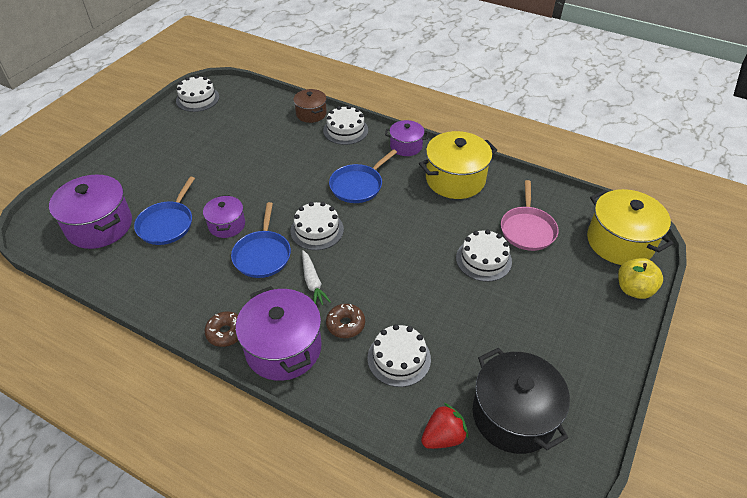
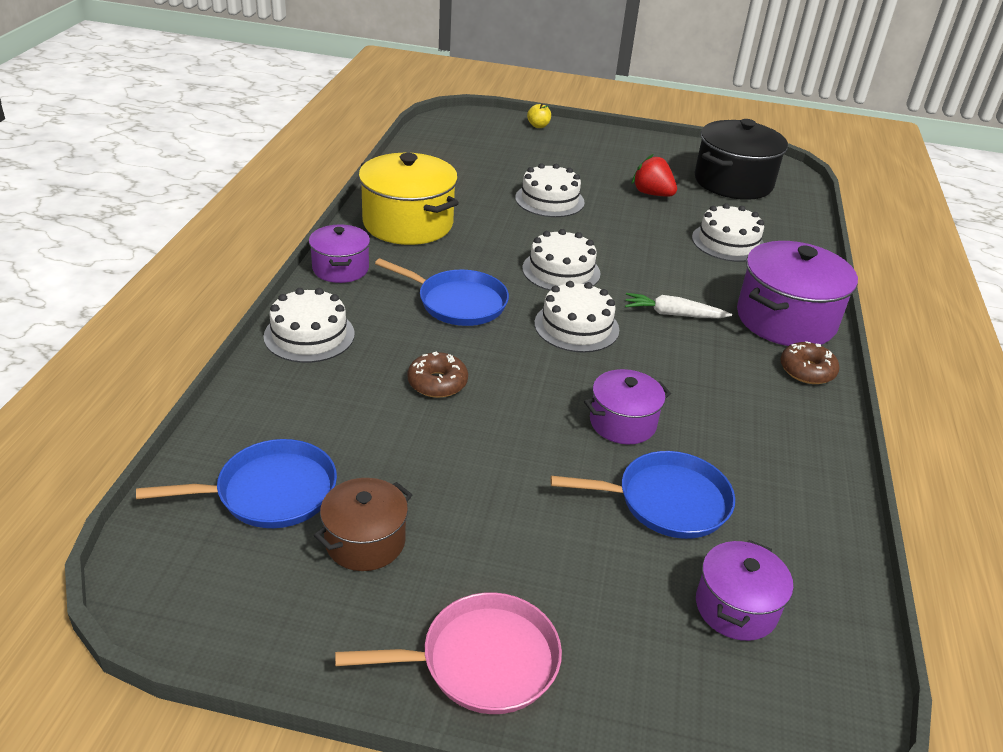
camera: 110 degrees left, 10 degrees down
(99, 226) = (736, 607): purple pot -> purple pot, size x0.57
(197, 99) = (219, 603): white cake -> white cake (561, 271)
(262, 255) = (657, 368): blue pan -> blue pan (270, 492)
(311, 114) = (261, 386): brown pot -> brown pot (365, 541)
(313, 282) = (673, 314): white carrot -> white carrot turned 135 degrees counterclockwise
(345, 324) = (715, 280): brown donut -> brown donut (437, 383)
(443, 436) = (787, 213): red strawberry -> red strawberry (652, 194)
(527, 229) = (482, 175): pink pan -> pink pan (482, 660)
(620, 242) = (473, 128): yellow pot -> none
(633, 289) = (538, 126): yellow apple -> yellow apple, size x0.56

